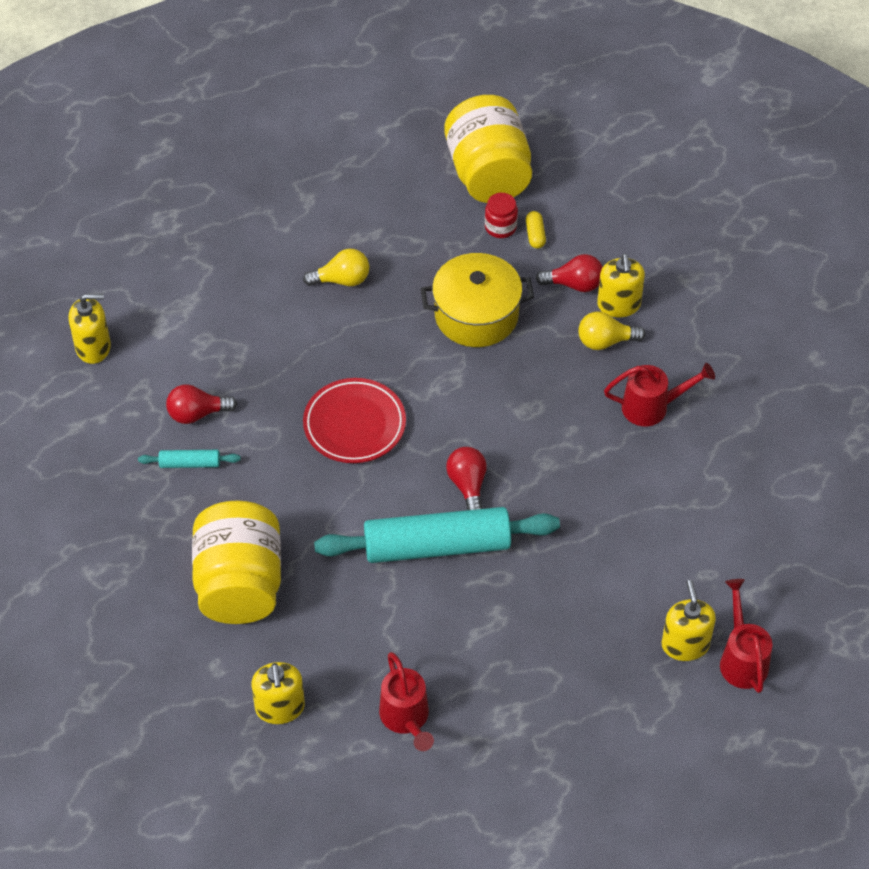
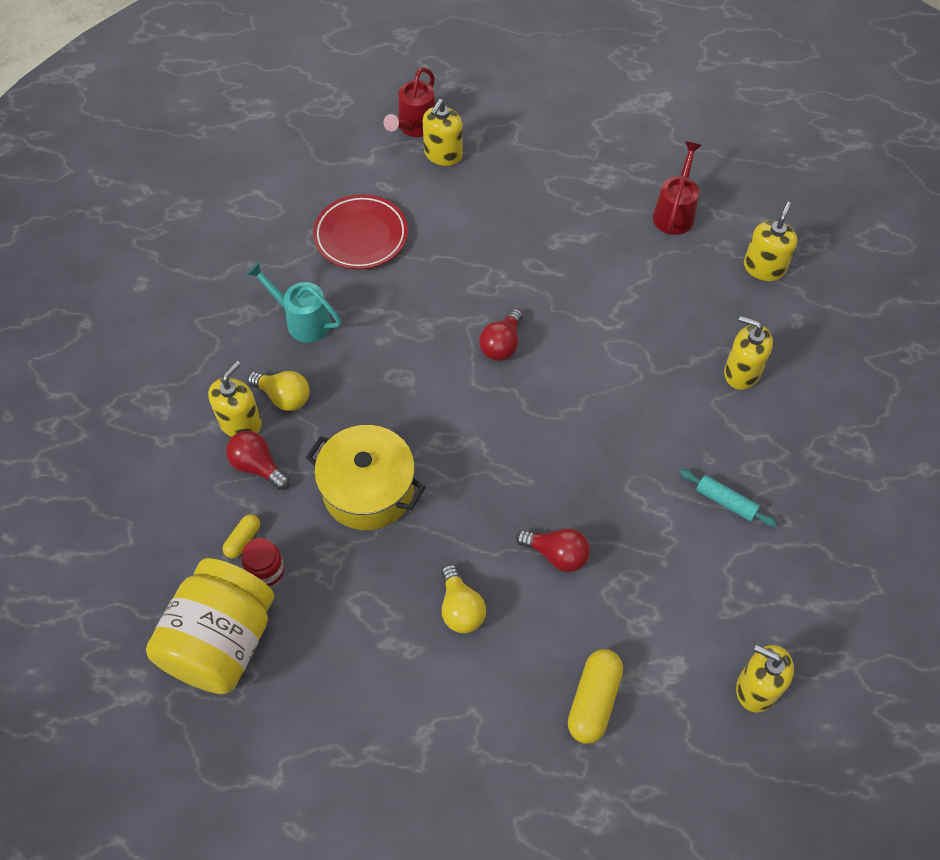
camera: 145 degrees left, 5 degrees up
(197, 413) = (691, 547): red light bulb -> red light bulb (556, 554)
(206, 278) = (594, 701): none -> yellow capsule
(240, 584) = (741, 372): yellow jar -> yellow soap dispenser
(342, 280) = (460, 608): yellow light bulb -> yellow light bulb turned 135 degrees counterclockwise
(354, 424) = (555, 451): red plate -> red plate (361, 236)
(437, 545) = (563, 313): turquoise rolling pin -> none
(652, 407) = (303, 321): red watering can -> turquoise watering can

